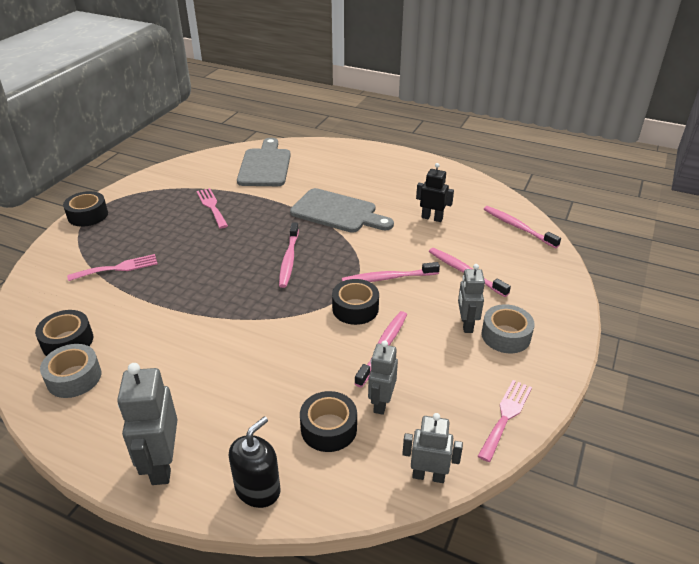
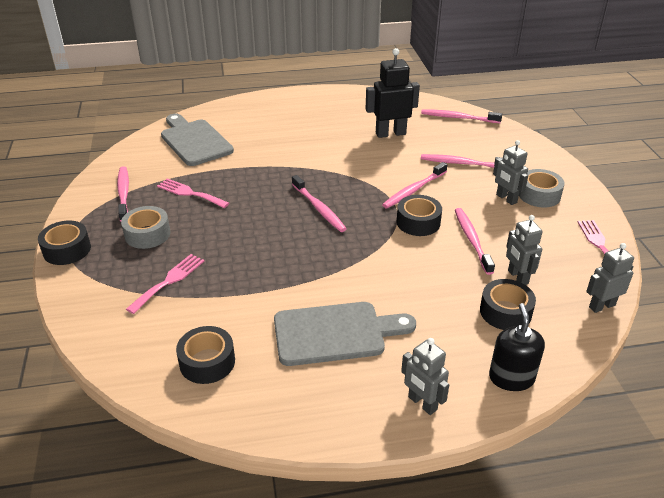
camera: 35 degrees left, 0 degrees up
(74, 377) = (256, 386): grey tape -> grey tape (147, 234)
(162, 464) = (422, 403): grey robot -> grey robot, size x0.66
(169, 188) = (123, 193): none -> pink toothbrush
(337, 212) = (311, 156): grey cutting board -> grey cutting board (335, 333)
(432, 218) = (390, 133): black robot -> black robot, size x1.53

